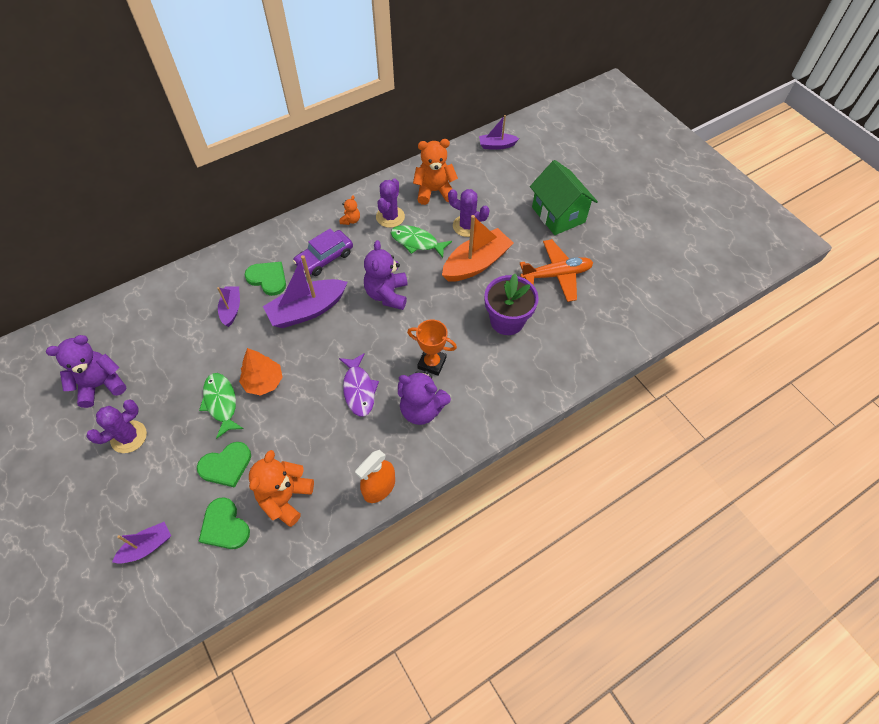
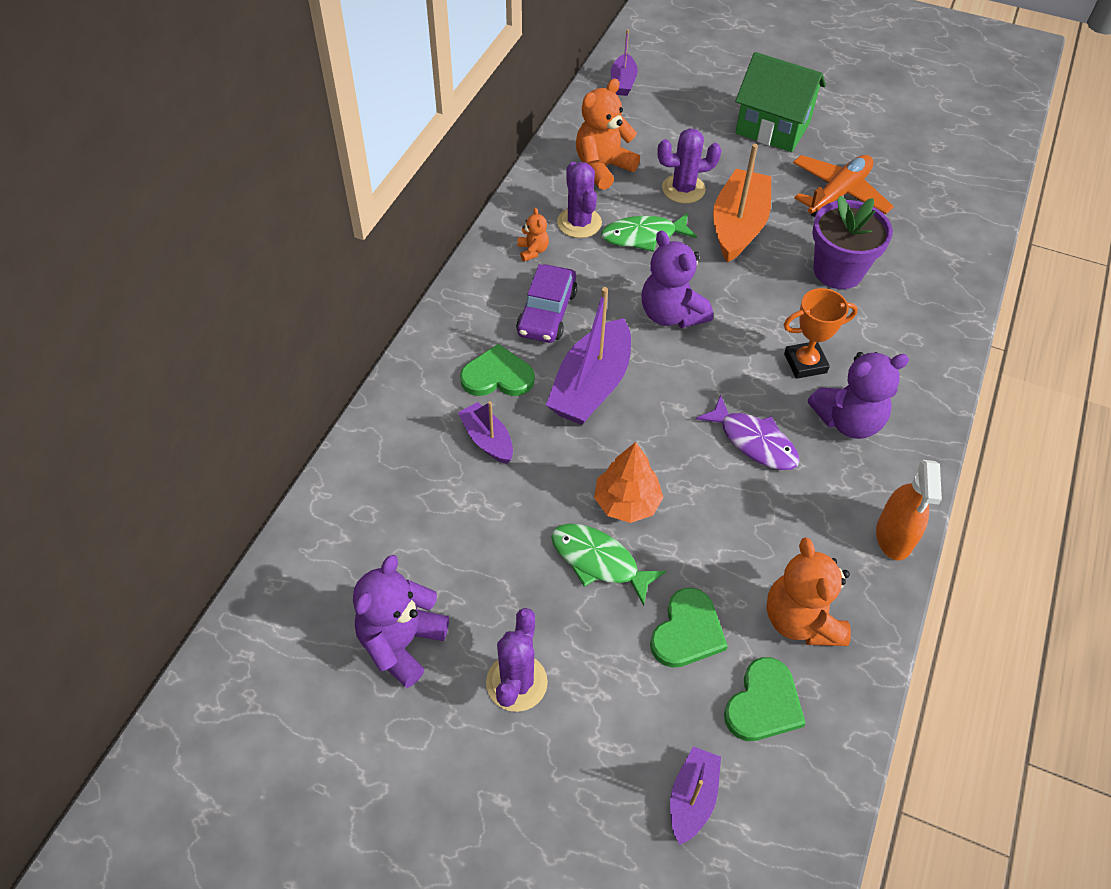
camera: 35 degrees left, 5 degrees down
(224, 526) = (763, 703): green heart -> green heart turned 75 degrees counterclockwise
(497, 145) = (623, 82): purple boat -> purple boat turned 45 degrees counterclockwise

